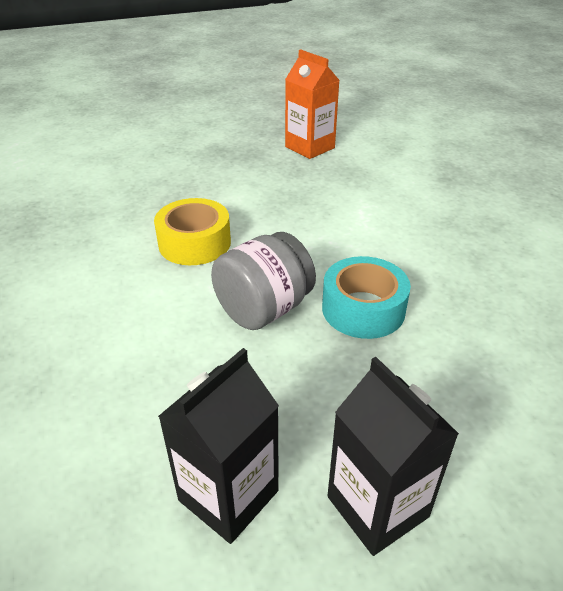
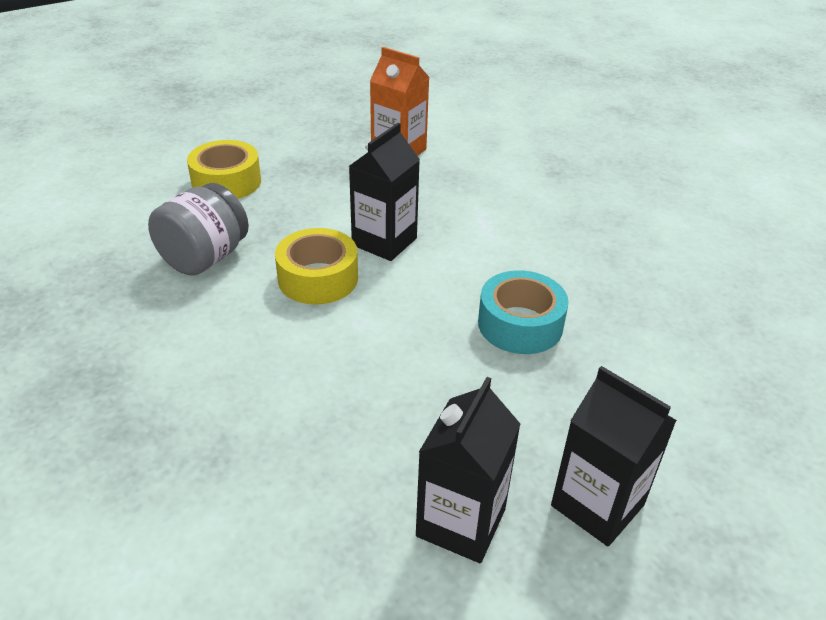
camera: 15 degrees left, 0 degrees up
(155, 157) = (226, 182): none -> yellow tape
(264, 309) = (422, 339): grey jar -> grey jar (205, 258)
(266, 219) = (384, 242): none -> black carton

